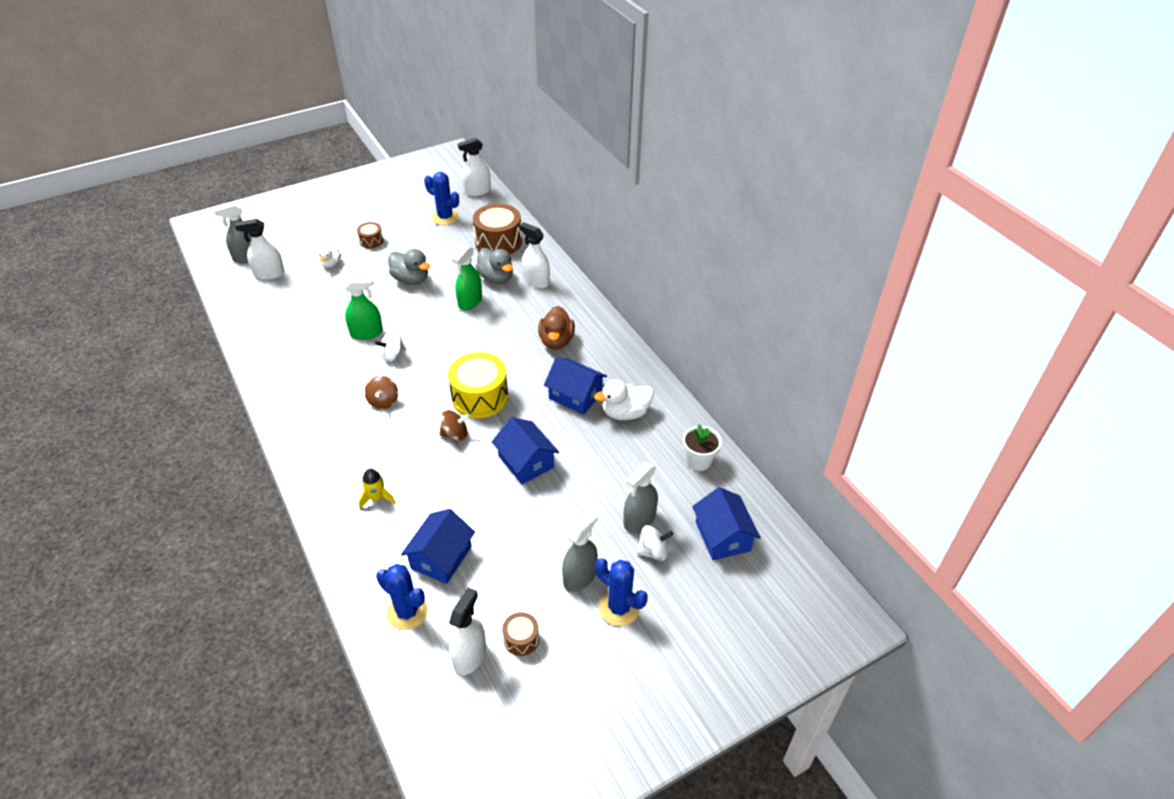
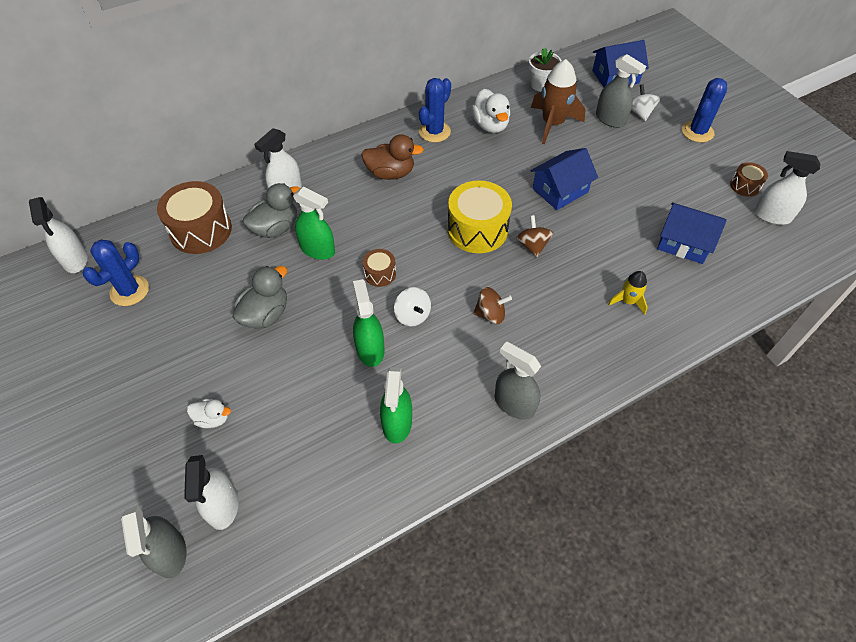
camera: 90 degrees left, 10 degrees up
(300, 347) = (397, 423): none -> green spray bottle
(371, 241) = (165, 374): brown drum -> brown drum (380, 273)
(407, 612) = (747, 261): blue cactus -> blue cactus (434, 132)
(575, 395) = (470, 158): blue house -> none
(580, 576) = (676, 153): grey spray bottle -> grey spray bottle (514, 404)
(630, 465) = (553, 124): none -> brown rocket

